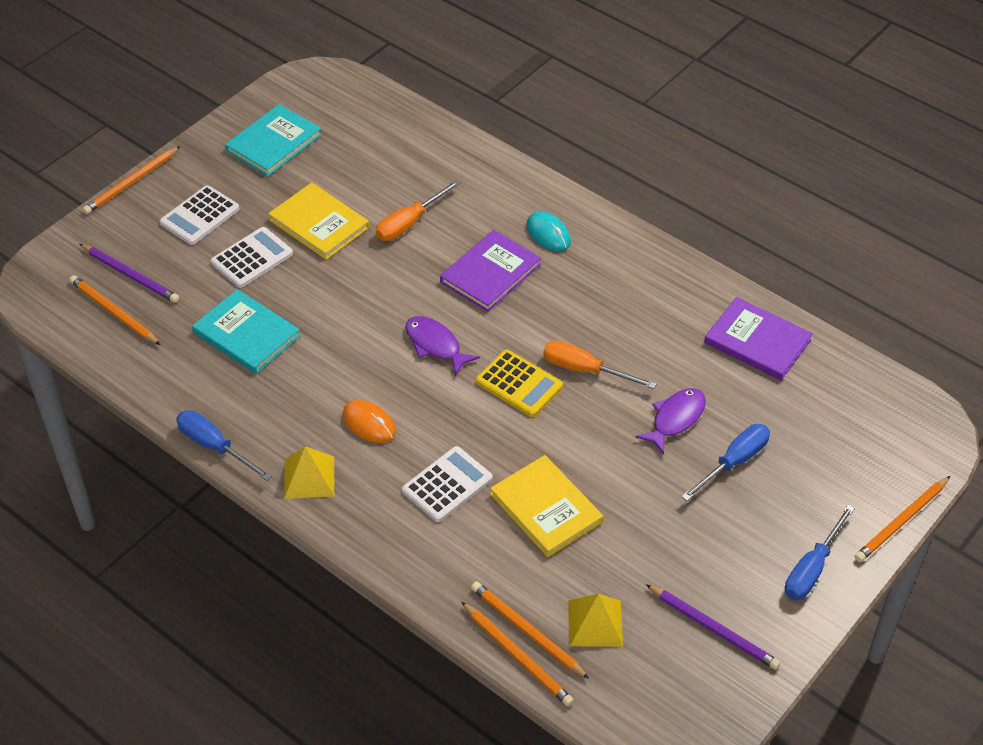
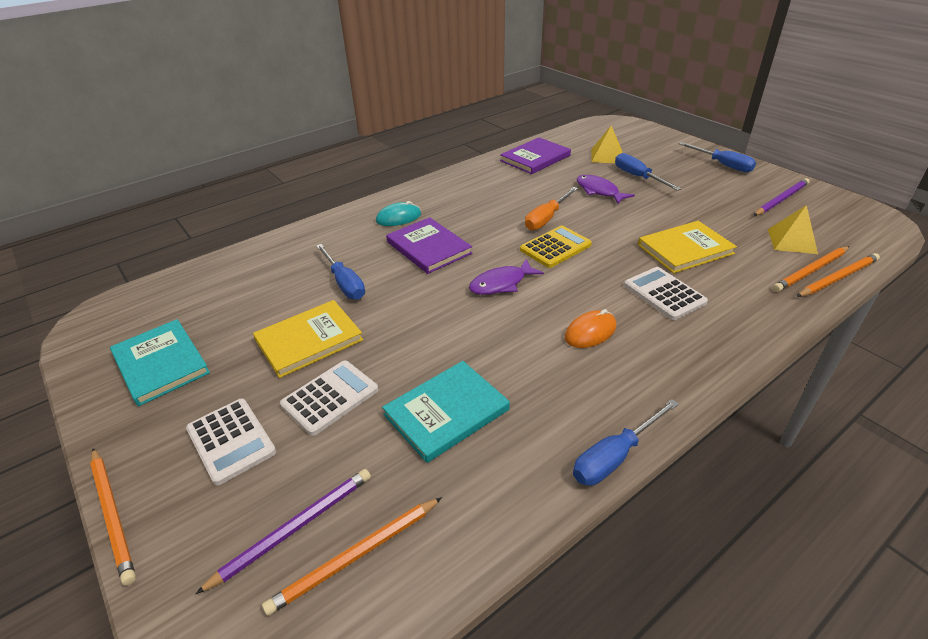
camera: 75 degrees left, 10 degrees down
(252, 258) = (330, 397): white calculator -> white calculator turned 75 degrees clockwise
(309, 477) = (659, 379): yellow pyramid -> yellow pyramid (606, 156)
(409, 223) = (344, 283): orange screwdriver -> blue screwdriver
(902, 521) = (682, 138): orange pencil -> none

